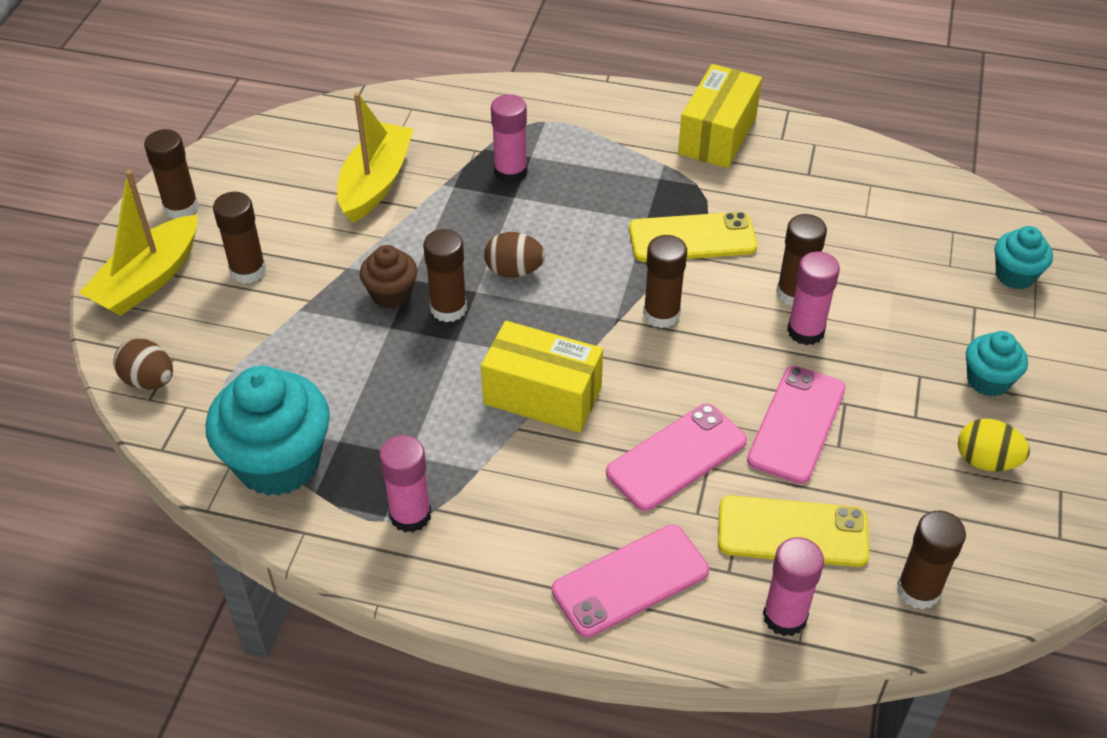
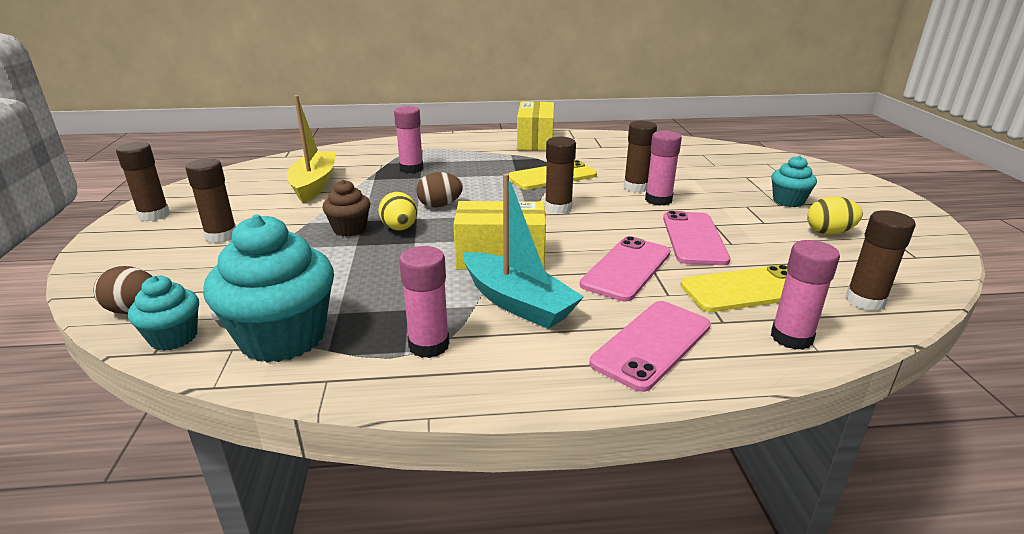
camera: 20 degrees left, 20 degrees down
(148, 279) = (127, 253): yellow boat -> none
(448, 308) = (399, 229): brown glue stick -> yellow egg
(525, 478) = (517, 302): none -> turquoise boat
(1015, 275) = (754, 163): turquoise cupcake -> turquoise cupcake (174, 337)

